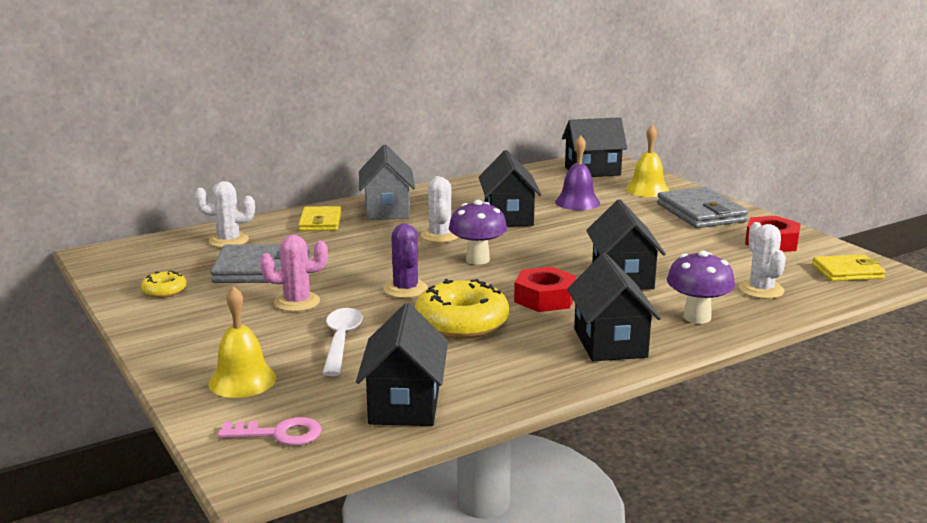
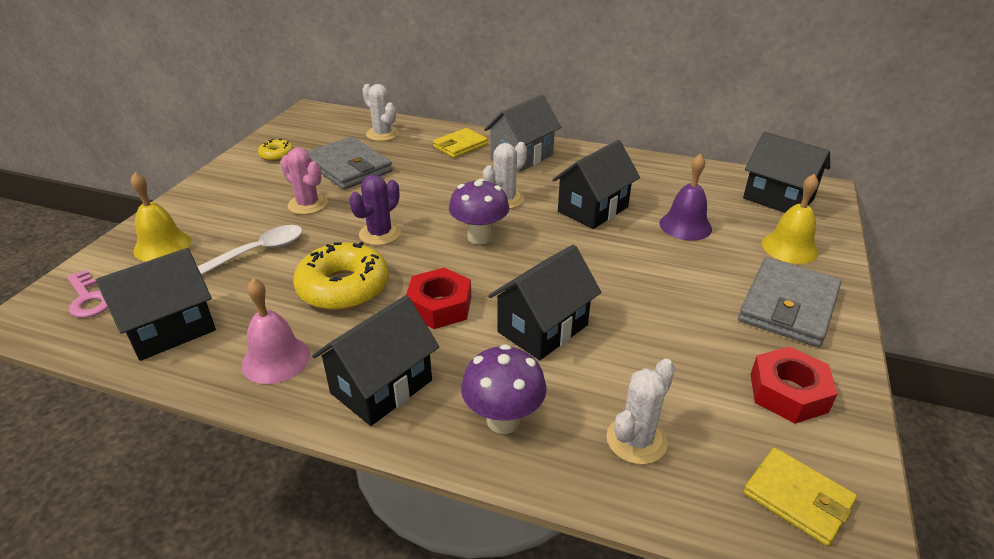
camera: 50 degrees right, 15 degrees up
(519, 370) = (276, 359): none -> pink bell

